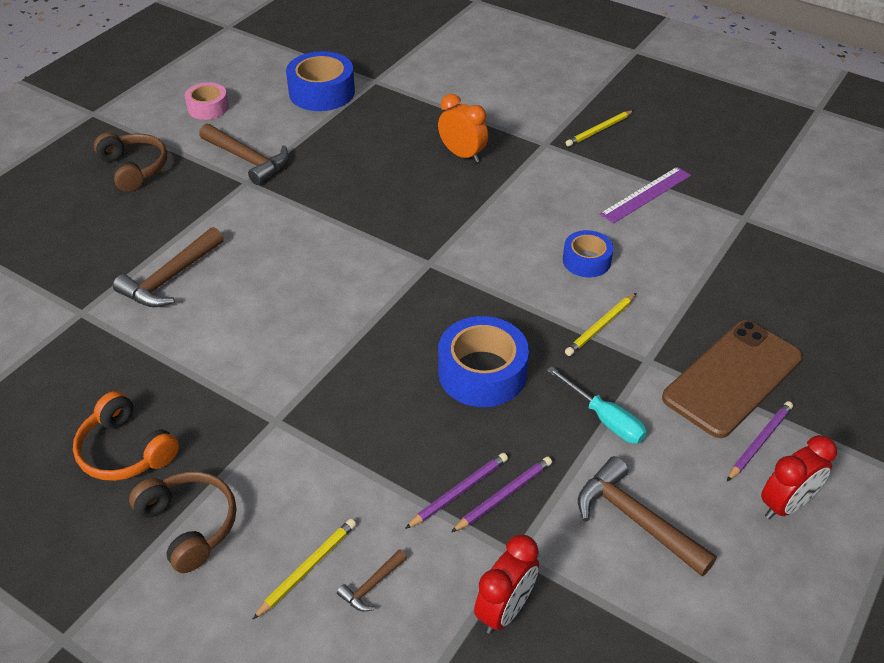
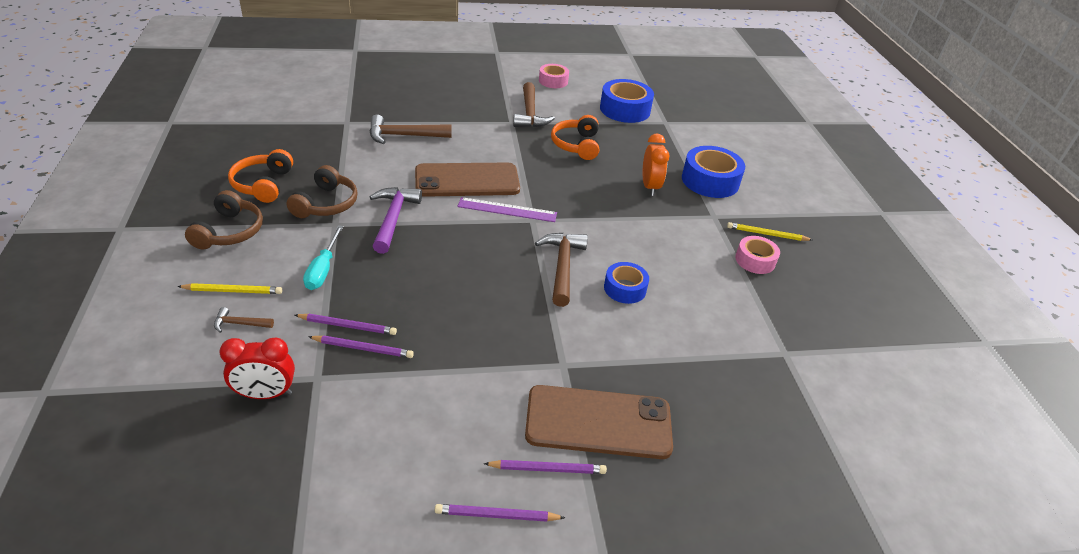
camera: 45 degrees right, 5 degrees down
(134, 168) = (472, 84): brown headphones -> brown headphones (326, 204)
(313, 273) = (467, 181): none -> brown phone
(317, 366) = (393, 218): none -> purple hammer
(342, 161) = (576, 145): none -> orange headphones
(482, 372) = (461, 288): blue tape -> blue tape (710, 181)
(600, 326) = (568, 325): yellow pencil -> none
(605, 419) = (481, 367): turquoise screwdriver -> turquoise screwdriver (323, 269)
(625, 159) = (755, 260): none -> pink tape
(635, 519) = (401, 427): brown hammer -> brown hammer (562, 266)
(646, 195) = (733, 288): purple ruler -> purple ruler (507, 210)
(786, 504) = (497, 515): red clock -> purple pencil

